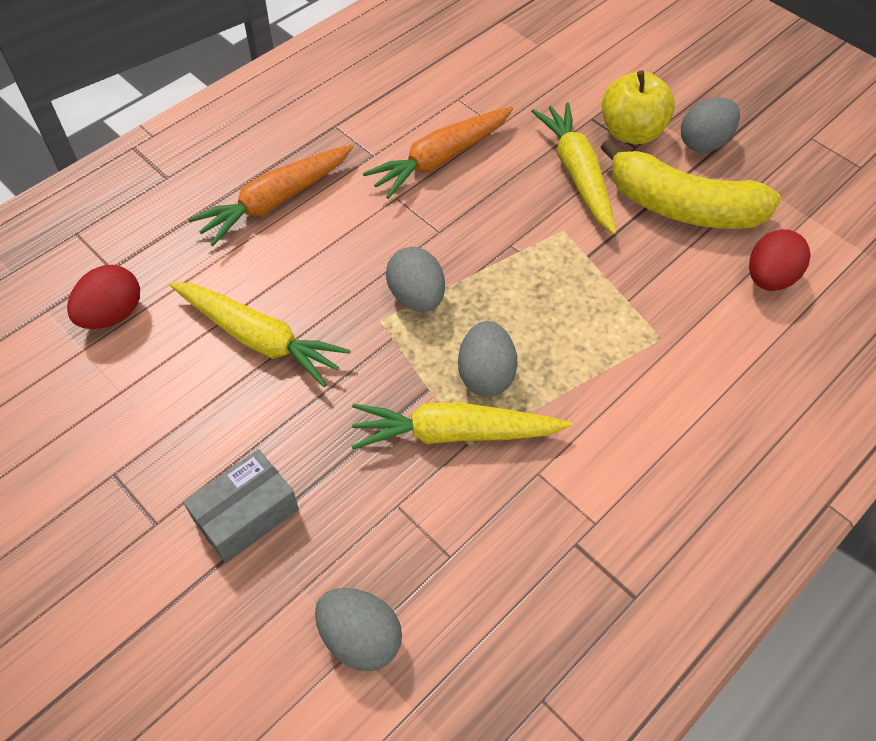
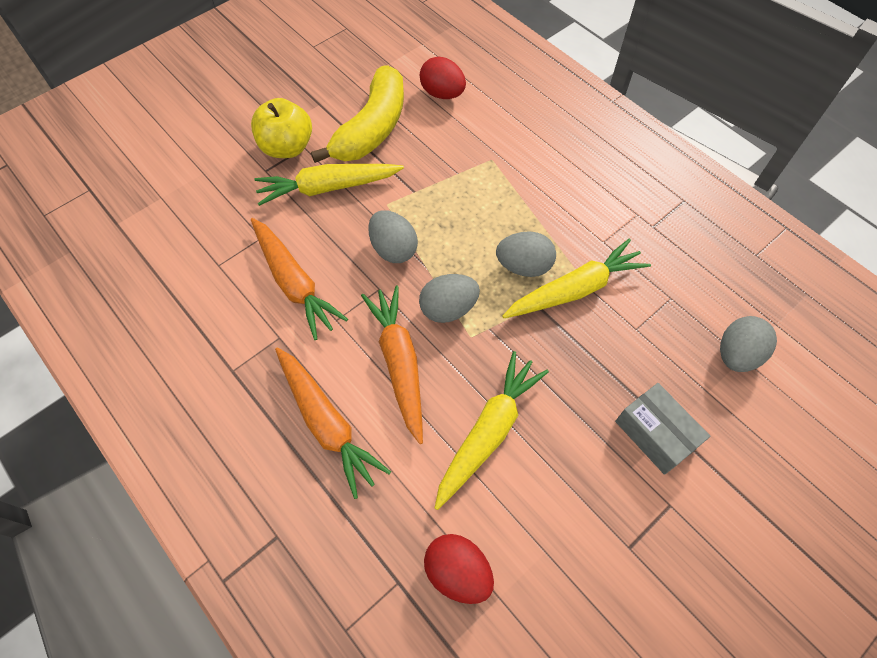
camera: 85 degrees left, 5 degrees up
(343, 255) = (399, 363): none -> orange carrot
(454, 433) = (575, 289): yellow carrot -> yellow carrot turned 120 degrees counterclockwise
(703, 143) = (307, 105): grey egg -> grey egg (393, 249)

